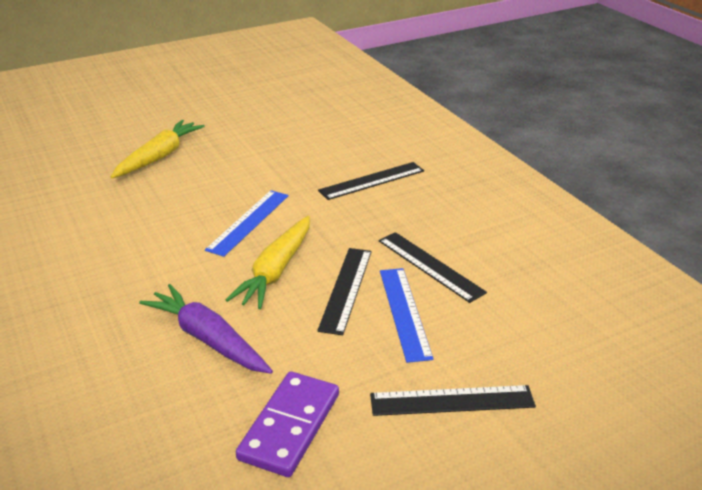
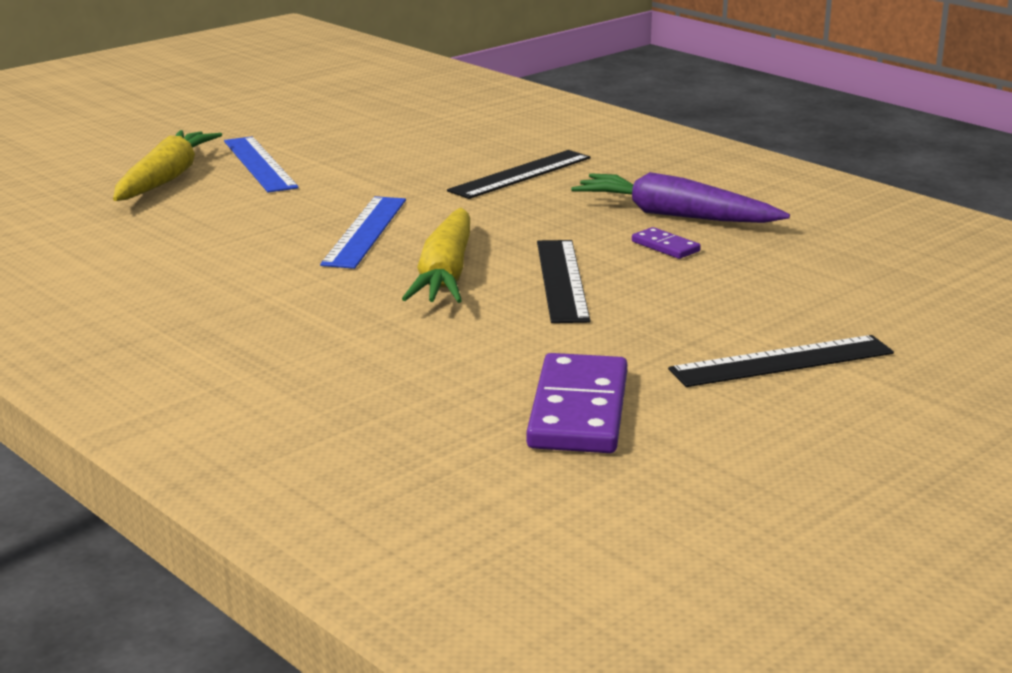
camera: 15 degrees left, 10 degrees down
(208, 339) = (396, 348): purple carrot -> purple carrot (675, 215)
(404, 312) = (660, 292): blue ruler -> blue ruler (259, 164)
(430, 266) = (665, 246): black ruler -> purple domino

